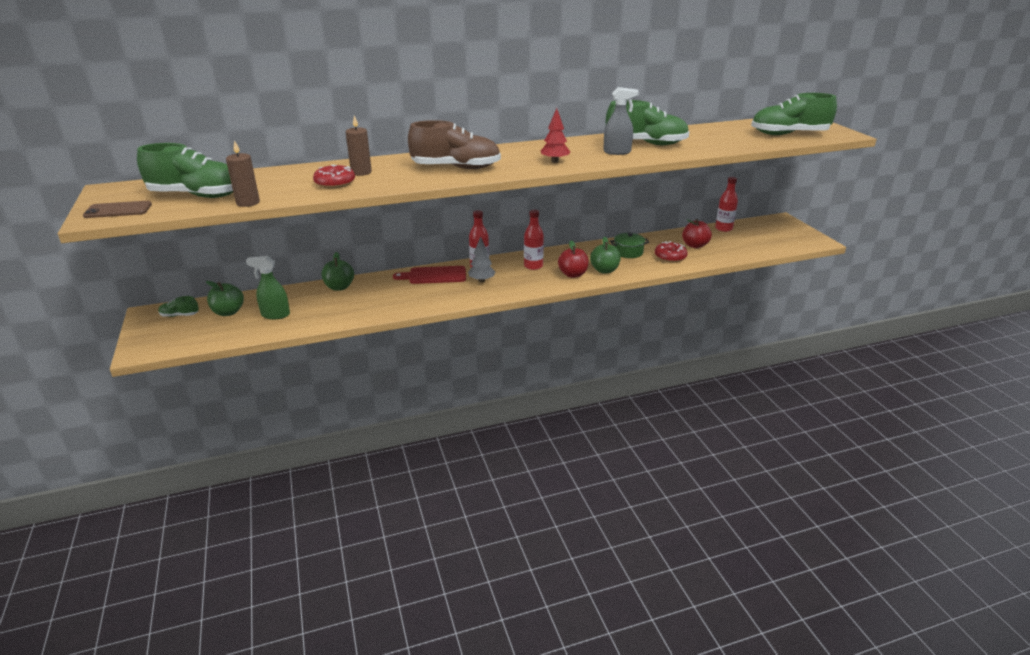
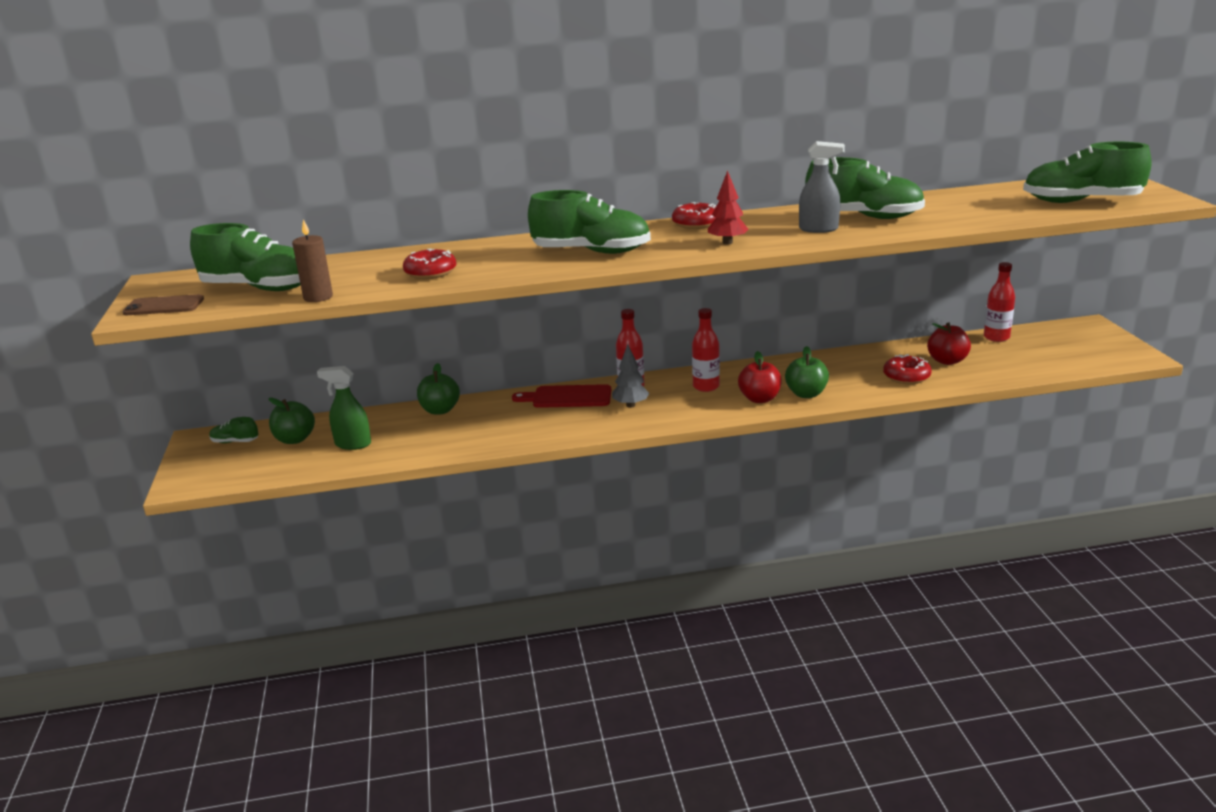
camera: 10 degrees right, 5 degrees down
(361, 172) = (467, 258): brown candle -> none
(456, 168) = (591, 252): brown shoe -> green shoe
(528, 147) = (696, 224): none -> red donut
(628, 252) = (846, 369): green pot -> none

